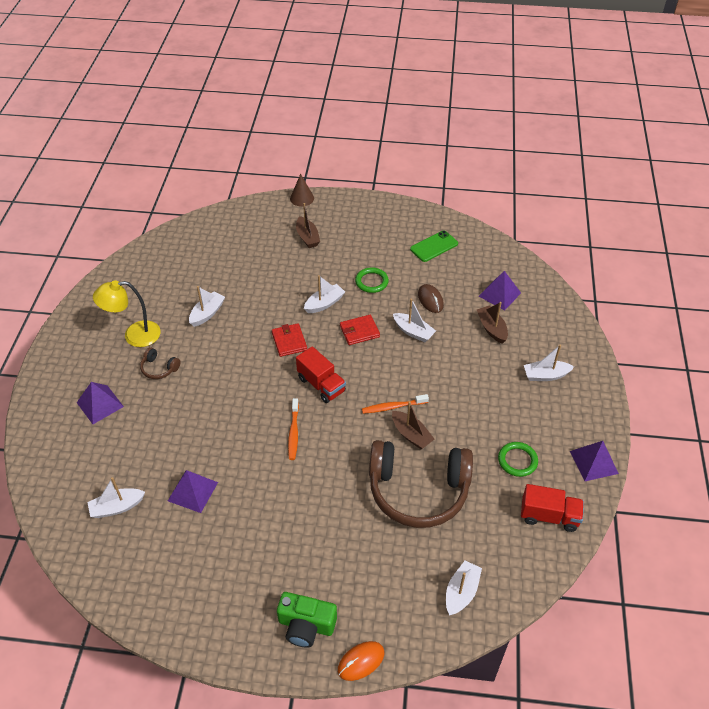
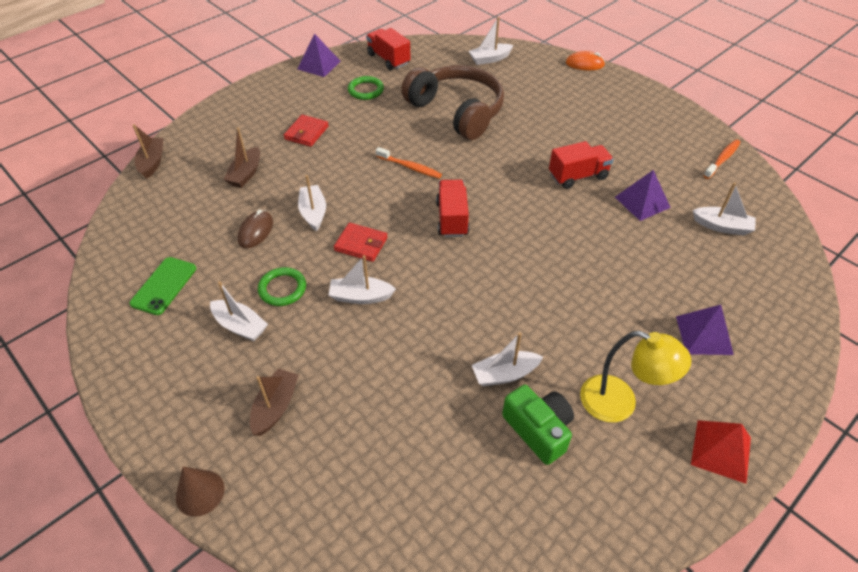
camera: 140 degrees left, 0 degrees up
(68, 344) = (721, 450): none -> red pyramid
(159, 368) = (610, 337): brown headphones -> none
(260, 485) = (578, 176): none -> red truck
(289, 341) = (441, 278): red wallet -> red wallet (306, 133)
(293, 432) = (515, 196): orange toothbrush -> orange toothbrush (722, 159)
(306, 625) = (607, 91): green camera -> green camera (538, 430)
(411, 435) = (419, 142): brown boat -> brown boat (152, 162)
(434, 246) = (164, 286): green phone -> green phone turned 75 degrees counterclockwise
(499, 294) = (191, 196): purple pyramid -> none
(545, 375) = (264, 120): white boat -> white boat (240, 326)

